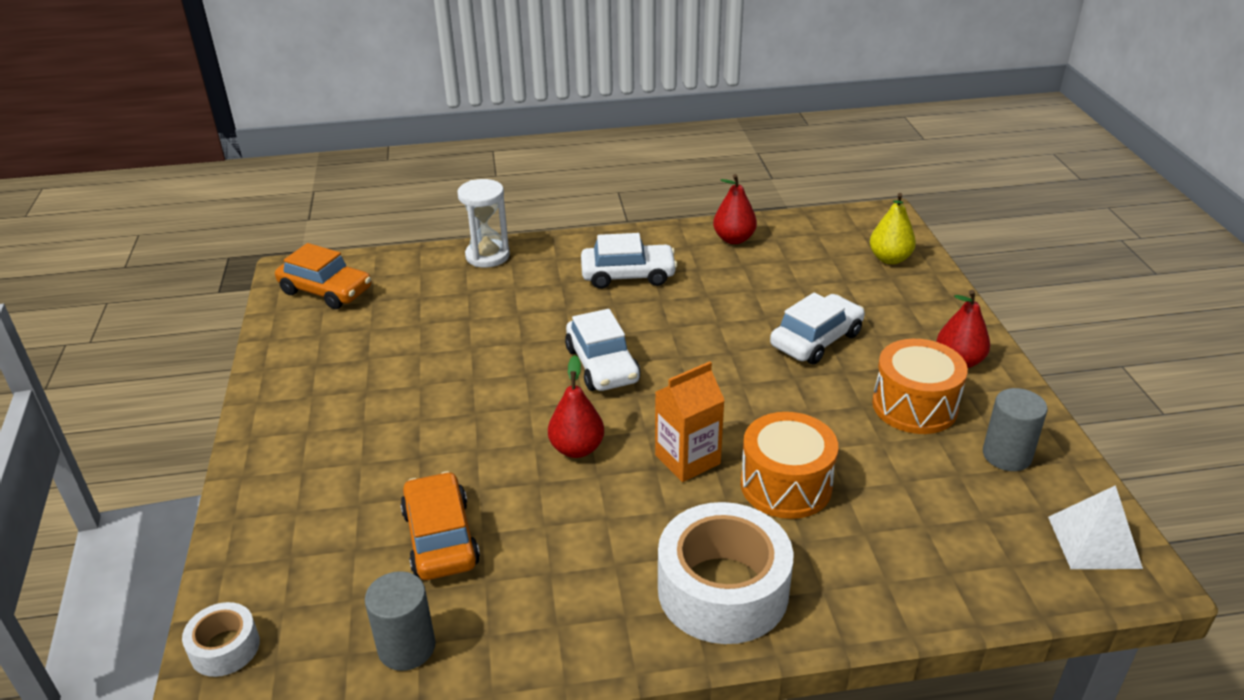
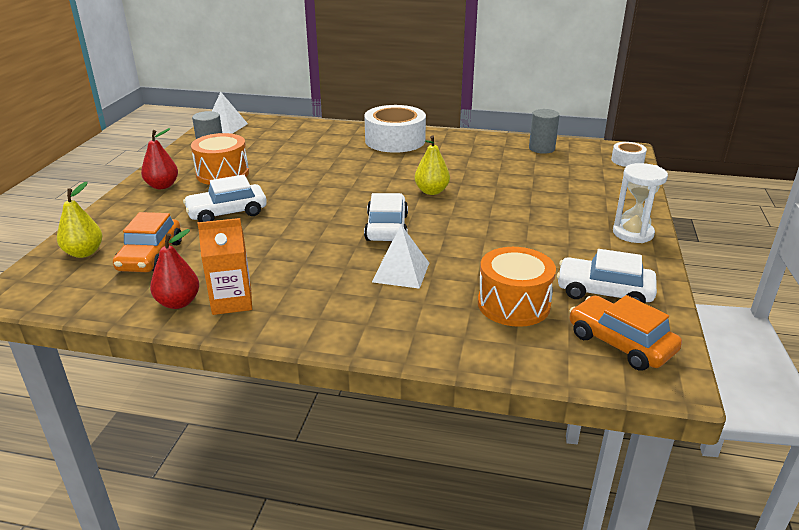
camera: 160 degrees left, 5 degrees down
(440, 538) = (521, 173): orange car -> orange car (151, 256)
(487, 256) = (436, 345): white hourglass -> white hourglass (633, 233)
(552, 311) = (401, 272): none -> white pyramid
(577, 449) = (431, 191): red pear -> yellow pear
(628, 275) = (311, 289): white car -> white car (604, 292)
(687, 459) = (372, 177): orange carton -> orange carton (232, 301)
(786, 485) = (332, 160): orange drum -> orange drum (513, 304)

